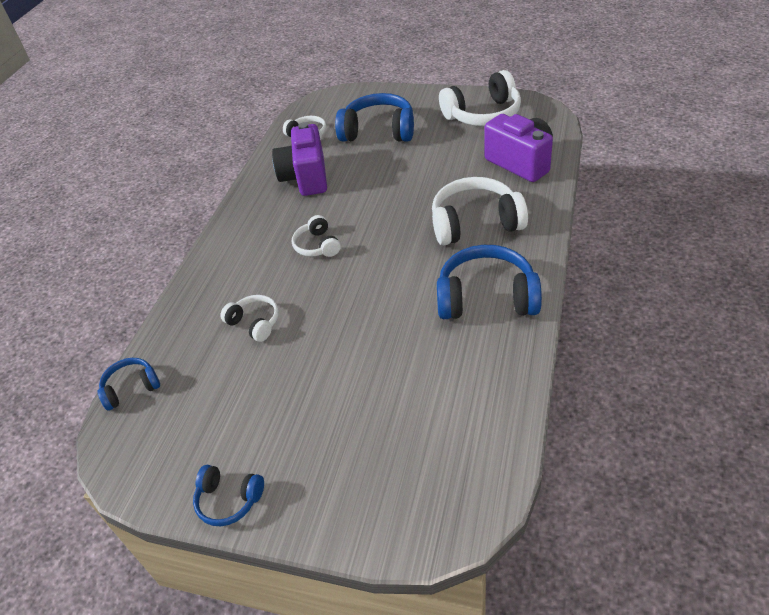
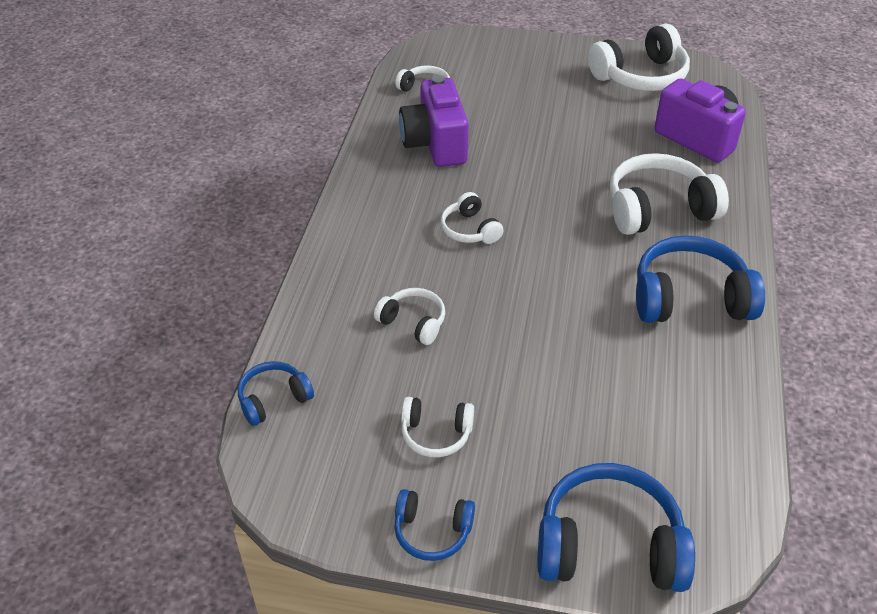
camera: 10 degrees left, 0 degrees up
(251, 416) = (436, 433): none -> white headphones
(378, 131) = (514, 90): blue headphones -> blue headphones (609, 546)

